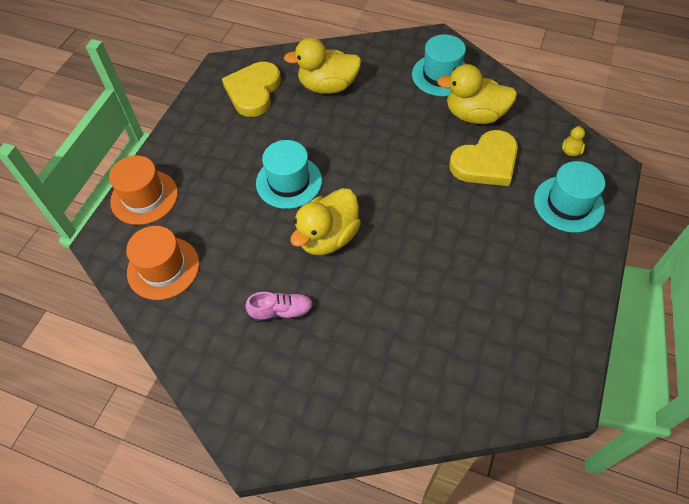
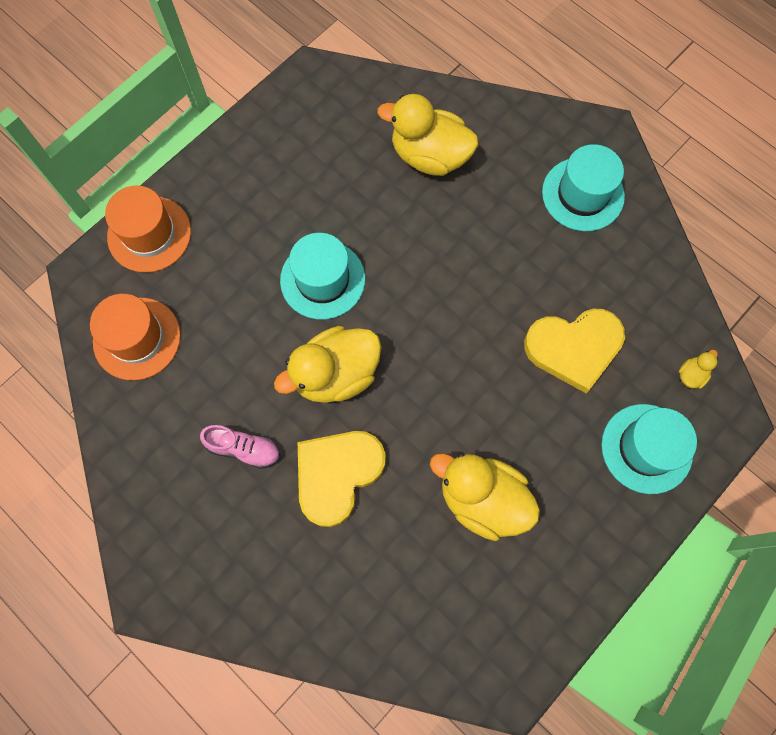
camera: 20 degrees right, 15 degrees up
(253, 91) = (334, 128): yellow heart -> yellow heart (337, 475)
(474, 115) = (595, 273): yellow duck -> yellow duck (482, 499)

